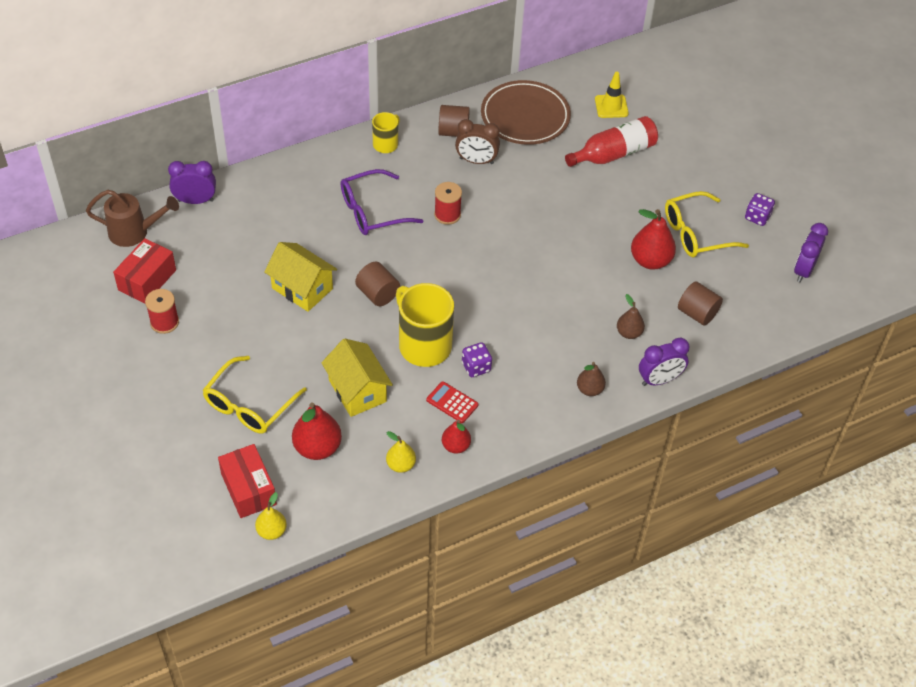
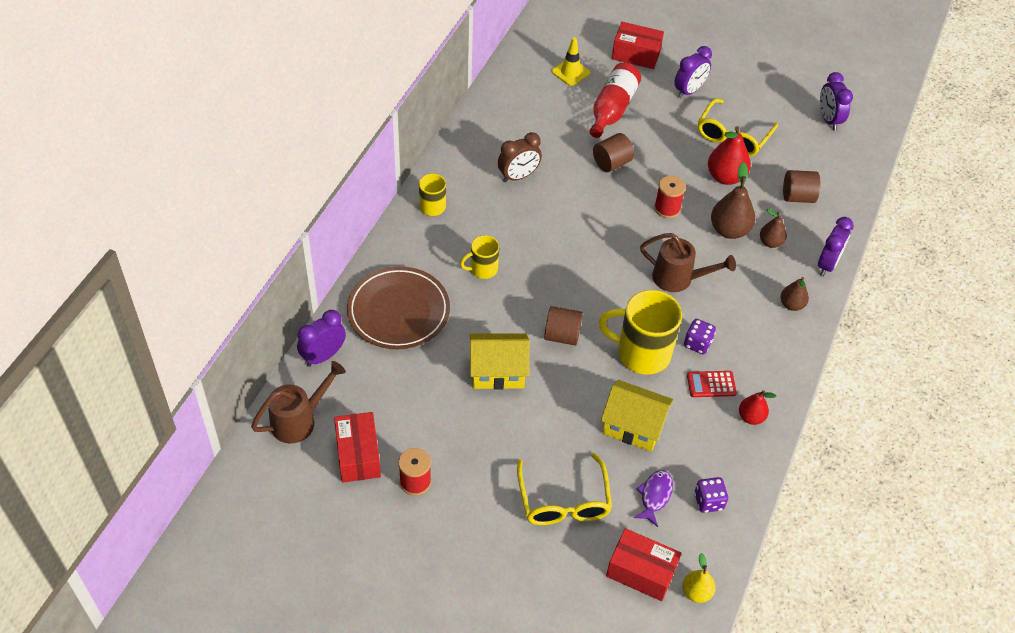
camera: 40 degrees left, 0 degrees up
(317, 447) = (654, 496): red pear -> purple fish
(372, 211) = (482, 269): purple glasses -> yellow mug
(401, 465) = (729, 462): yellow pear -> none
(447, 215) = (544, 234): red spool -> red spool (667, 208)
(453, 131) = (474, 163): brown cylinder -> brown cylinder (611, 163)
(517, 311) = (678, 279): none -> brown watering can
(525, 116) = (516, 118): brown plate -> brown plate (398, 311)
(604, 302) = (729, 230): none -> brown pear
(685, 123) = (636, 55): none -> red box
(699, 176) = (689, 91): none -> purple clock
(757, 217) = (758, 98): purple dice -> purple dice (708, 501)

